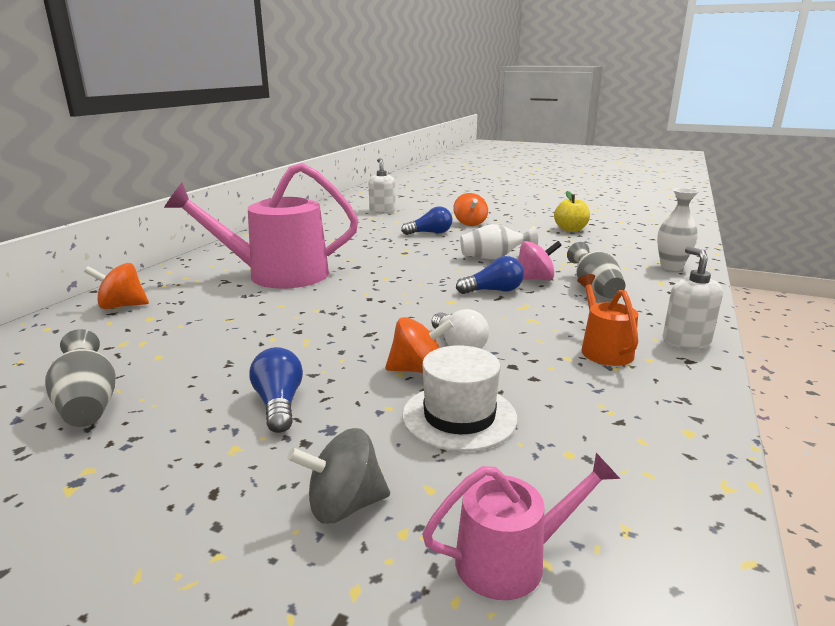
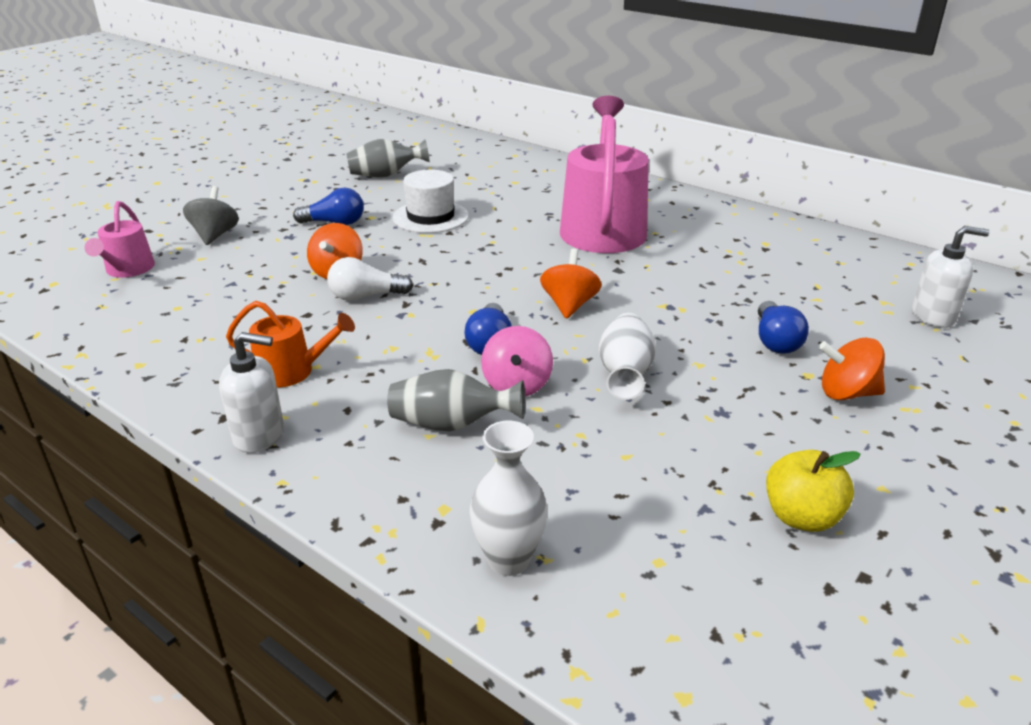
camera: 105 degrees right, 10 degrees up
(122, 306) = (547, 172): orange spinning top -> orange spinning top (569, 305)
(459, 416) = (258, 278): white hat -> white hat (430, 217)

